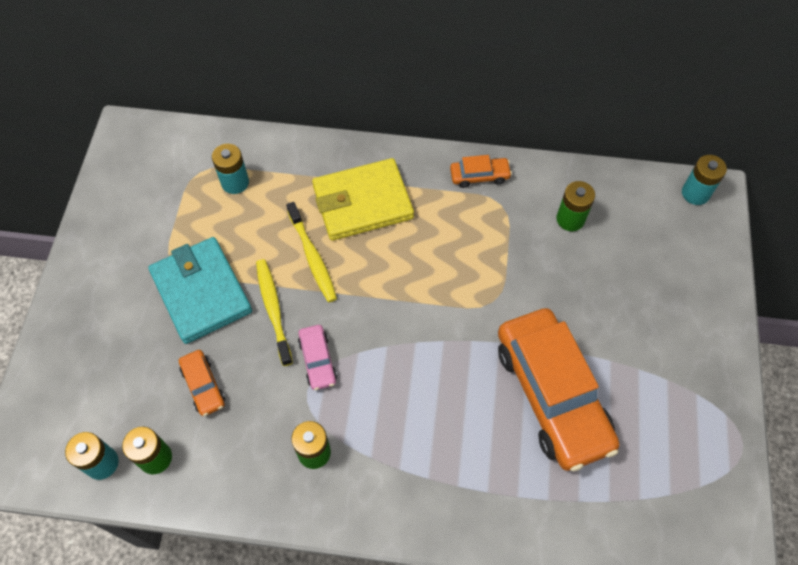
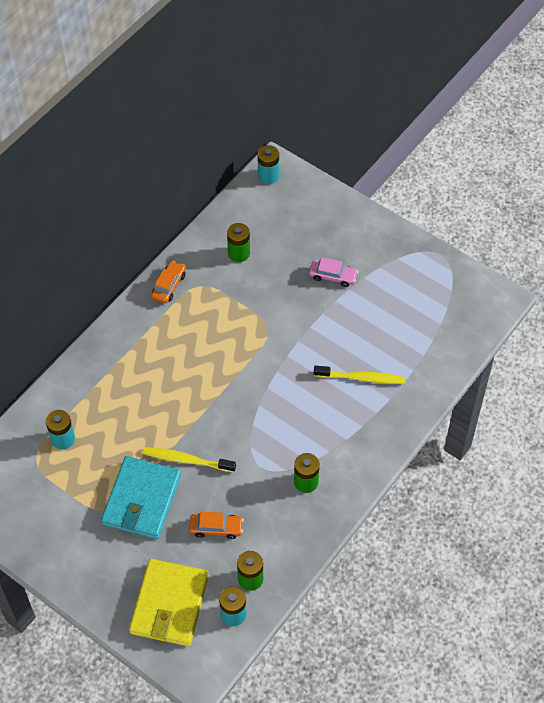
camera: 60 degrees left, 5 degrees down
(201, 292) = (142, 500): turquoise wallet -> turquoise wallet turned 75 degrees counterclockwise
(312, 257) = (162, 417): yellow toothbrush -> yellow toothbrush (361, 378)
(317, 360) = (243, 450): pink car -> pink car (333, 276)
(363, 203) = (139, 366): yellow wallet -> yellow wallet (170, 604)
(552, 394) = (351, 332): orange car -> none

